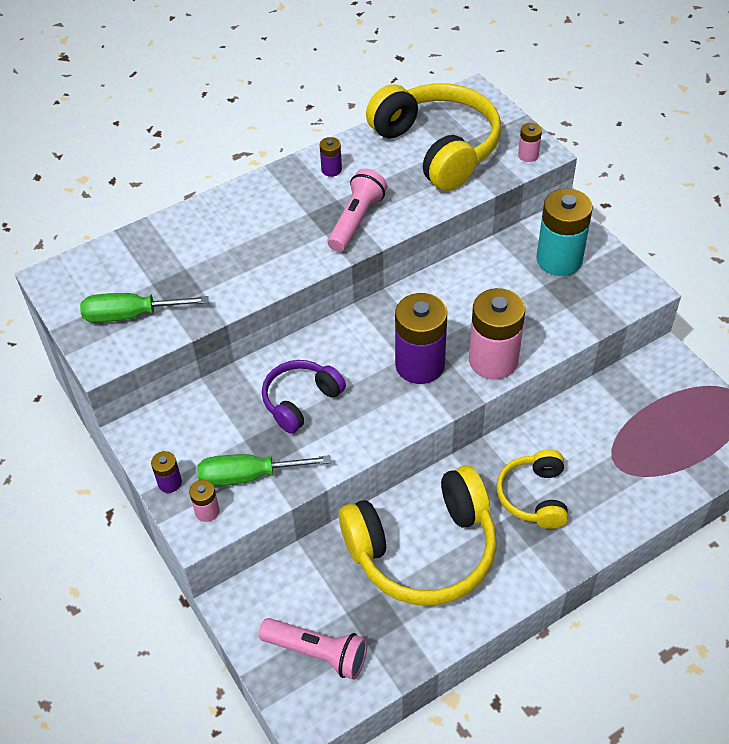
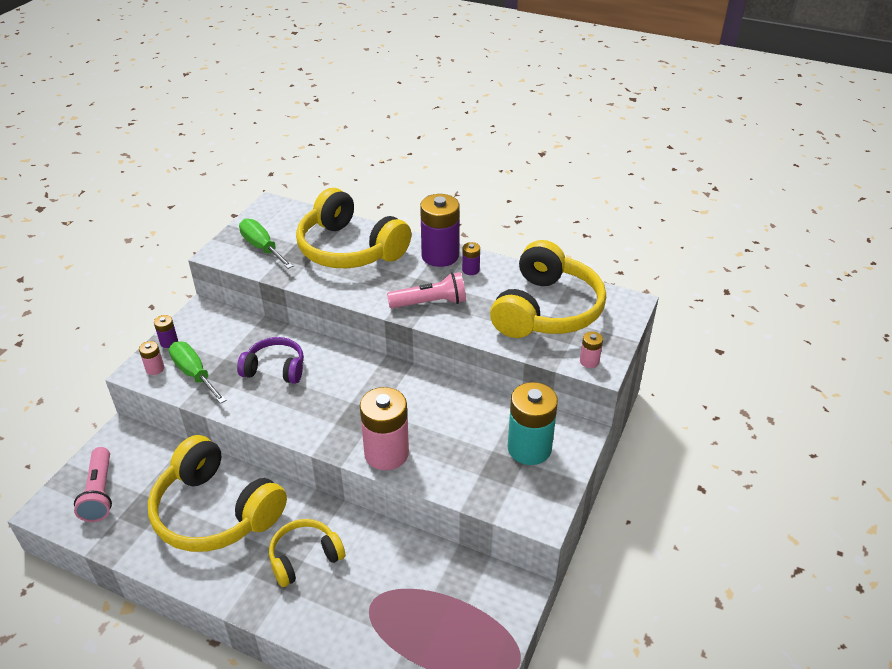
camera: 55 degrees right, 10 degrees down
(207, 243) = (350, 249): none -> yellow headphones
(420, 365) = (351, 414): purple battery -> purple battery (440, 256)

